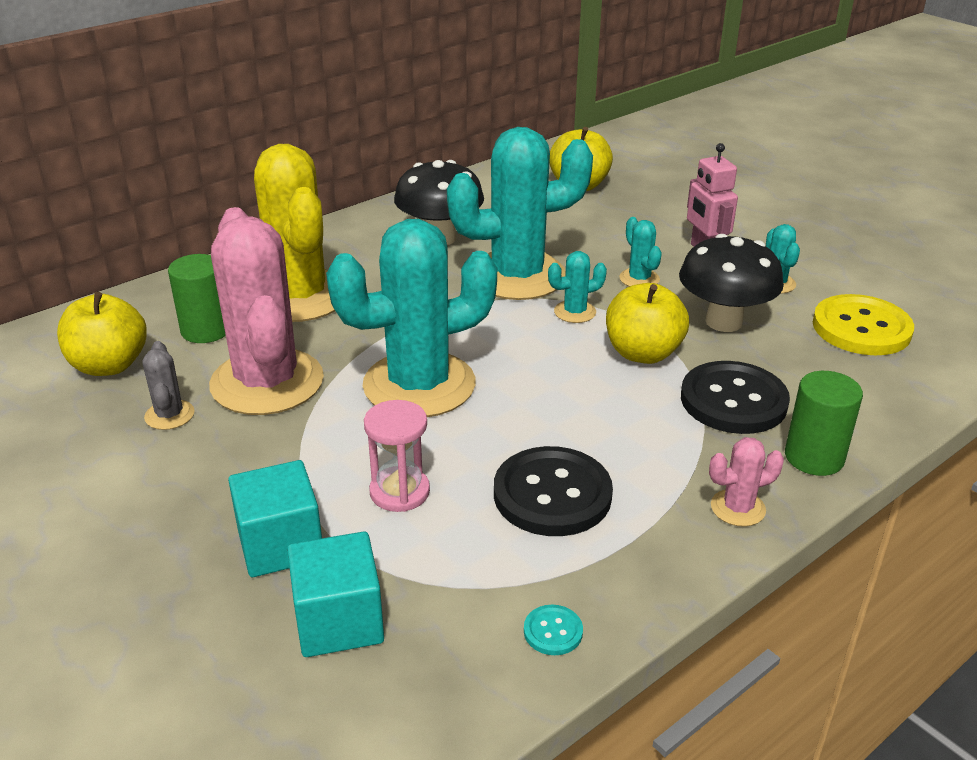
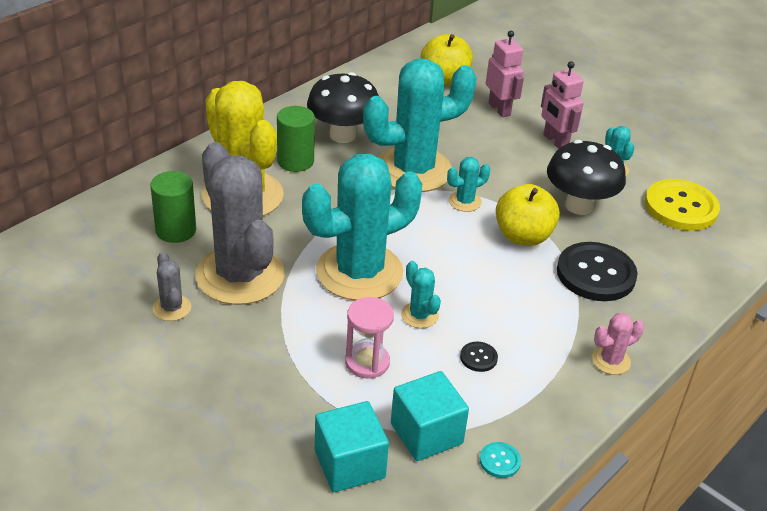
camera: 10 degrees left, 5 degrees up
(109, 365) = (107, 266): yellow apple -> none
(267, 382) = (240, 275): pink cactus -> grey cactus
(280, 545) = (291, 409): turquoise cube -> turquoise cube (426, 433)
(552, 494) = (478, 358): black button -> black button, size x0.43
(639, 279) = (509, 169): turquoise cactus -> turquoise cactus (419, 315)
(640, 216) = (499, 109): none -> pink robot
(814, 457) = (658, 317): green cylinder -> green cylinder (295, 161)

